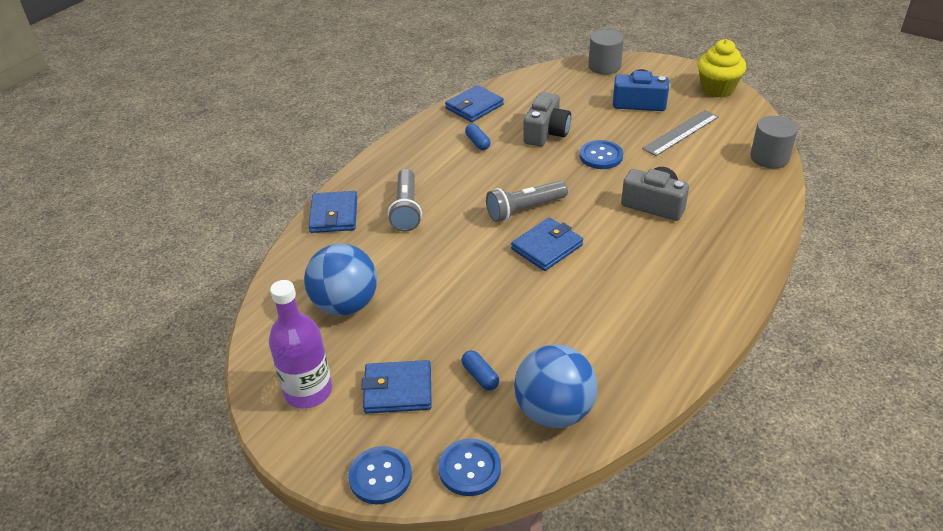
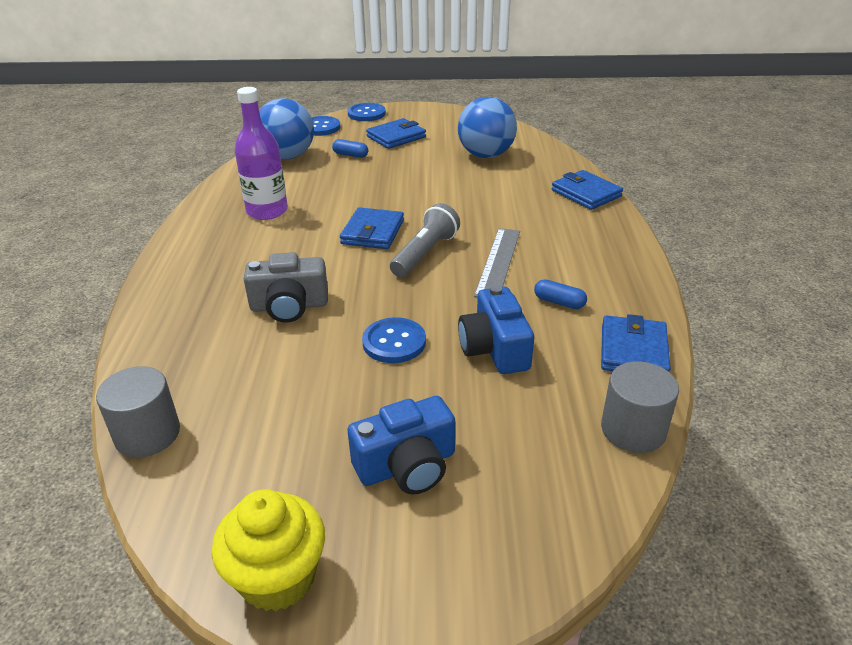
camera: 145 degrees right, 5 degrees down
(308, 391) = (448, 123): purple bottle -> purple bottle (267, 211)
(406, 209) = (534, 217): grey flashlight -> none
(546, 132) = (494, 348): grey camera -> blue camera
(604, 66) = (539, 541): grey cylinder -> grey cylinder (633, 429)
(680, 132) = (304, 428): grey ruler -> grey ruler (498, 262)

